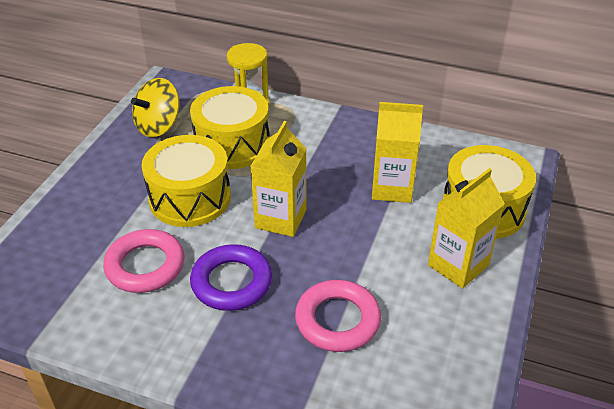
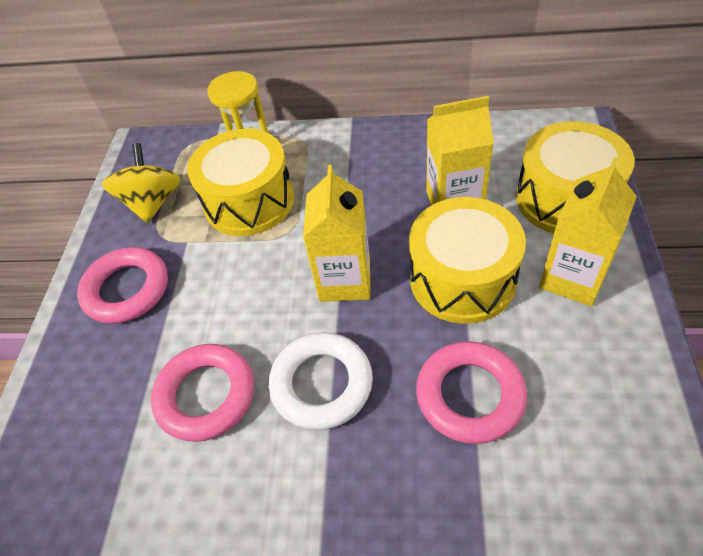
camera: 10 degrees left, 10 degrees up
(116, 181) = (127, 289): none -> pink ring
(158, 126) = (152, 203): yellow spinning top -> yellow spinning top turned 150 degrees clockwise
(190, 198) = (226, 285): yellow drum -> yellow drum (462, 279)
(231, 282) = (321, 384): purple ring -> white ring

